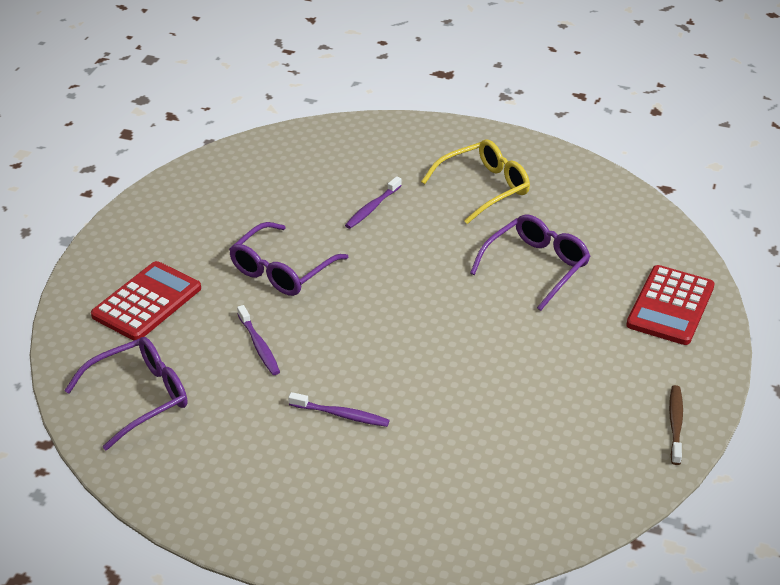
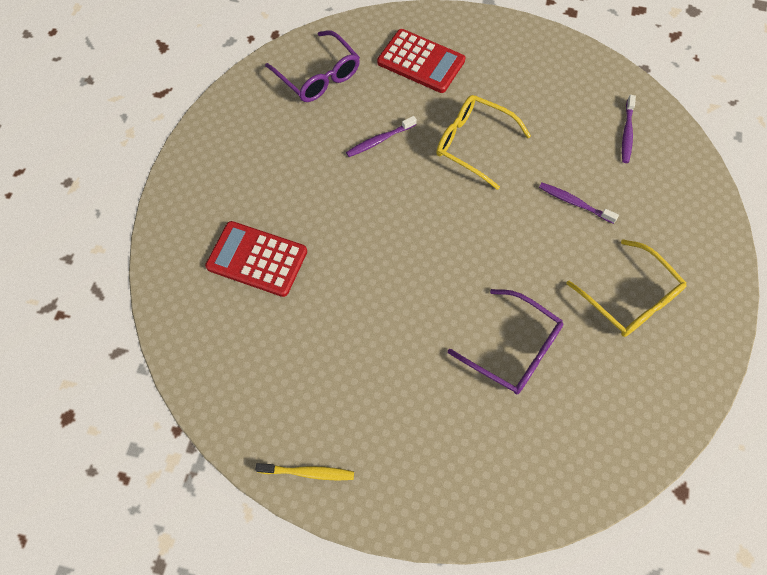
camera: 85 degrees right, 25 degrees up
(281, 271) = (472, 144): purple glasses -> yellow glasses
(341, 415) = (307, 204): purple toothbrush -> purple toothbrush (627, 133)
(670, 306) = (474, 480): red calculator -> red calculator (257, 259)
(675, 424) = (308, 472): brown toothbrush -> yellow toothbrush

